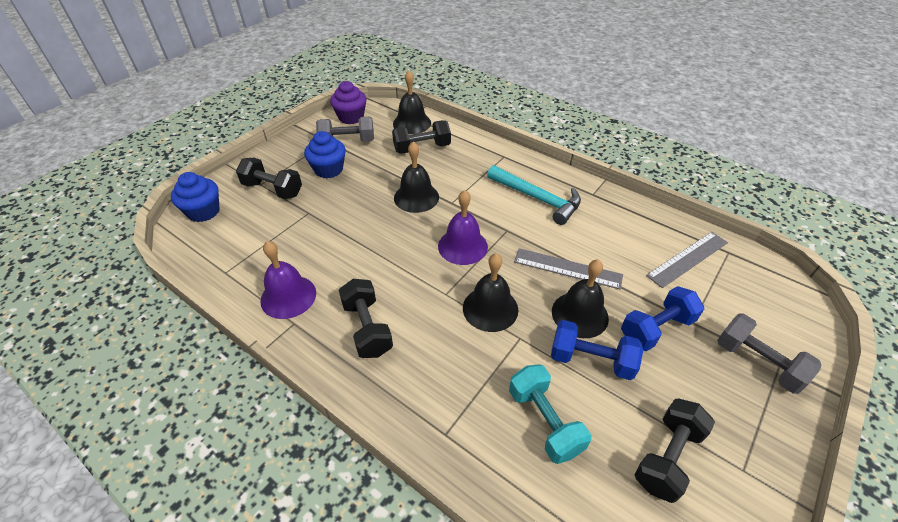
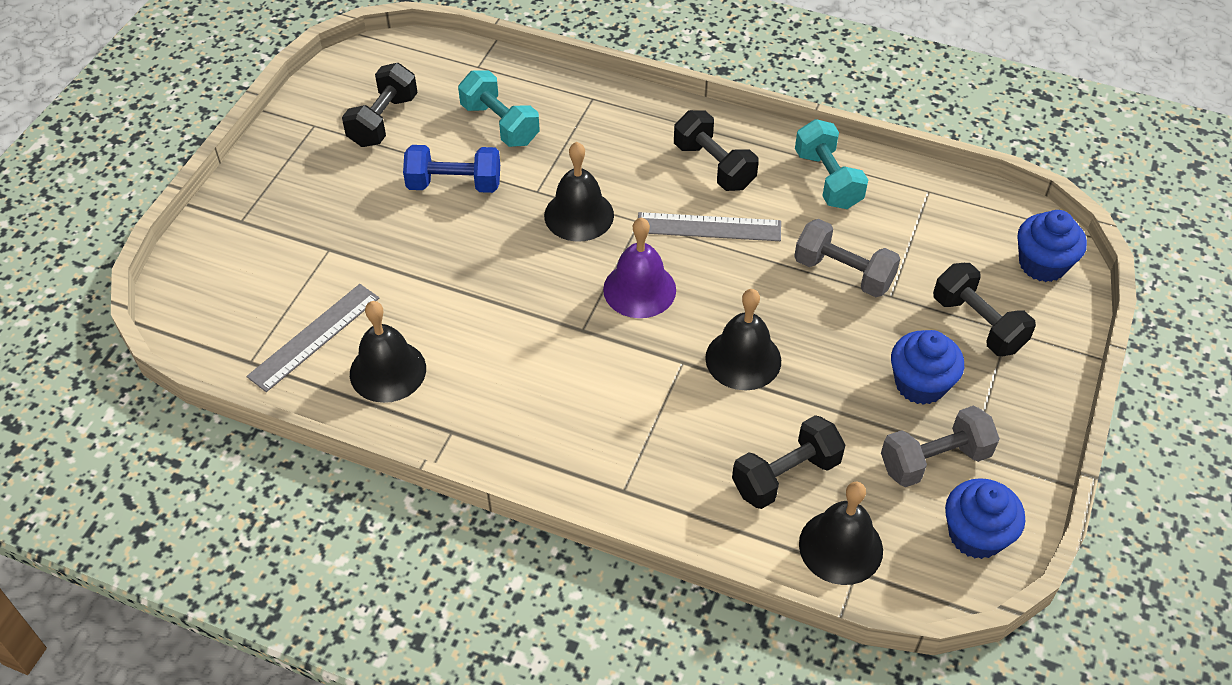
camera: 165 degrees right, 5 degrees up
(273, 189) = (978, 324): black dumbbell -> black dumbbell turned 45 degrees clockwise
(288, 296) = (827, 180): purple bell -> turquoise dumbbell
(351, 117) = (976, 535): purple cupcake -> blue cupcake
(537, 198) = (545, 400): turquoise hammer -> none
(567, 268) = (487, 286): grey ruler -> grey ruler (709, 227)
(580, 314) = (468, 230): black bell -> black bell (388, 371)
(656, 329) = (376, 232): blue dumbbell -> none
(757, 362) = (265, 218): grey dumbbell -> grey dumbbell (843, 273)

